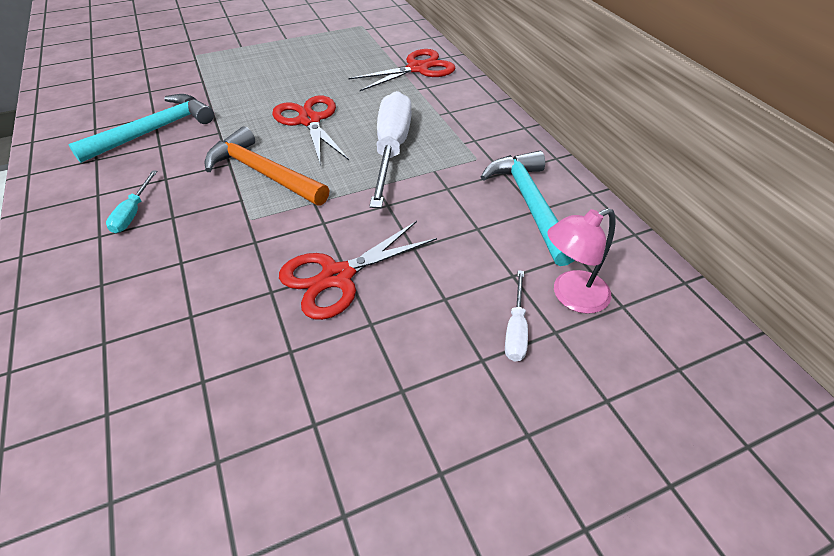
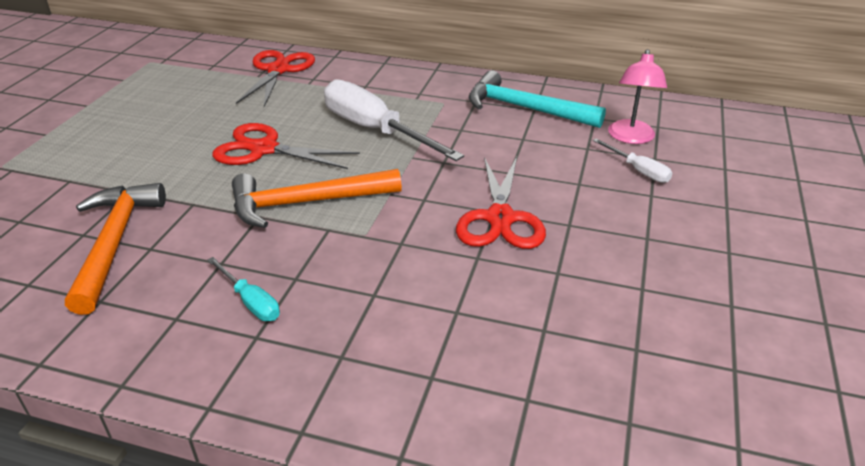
camera: 50 degrees left, 10 degrees down
(154, 131) = (115, 242): turquoise hammer -> orange hammer

